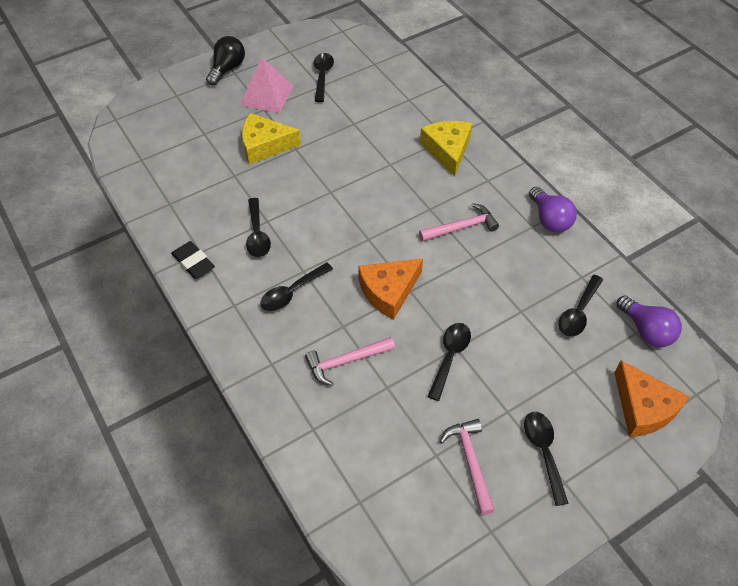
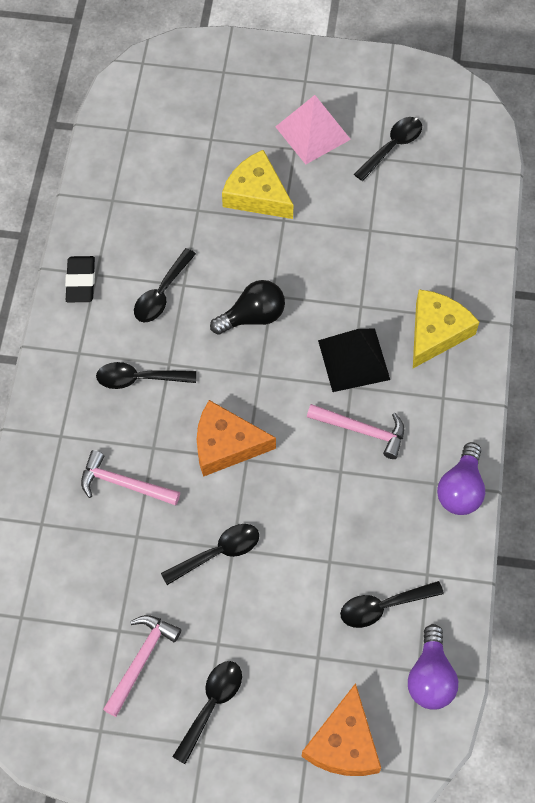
camera: 40 degrees right, 10 degrees up
(227, 69) = (302, 71): black light bulb -> black light bulb (253, 316)
(416, 194) = (354, 360): none -> black pyramid

